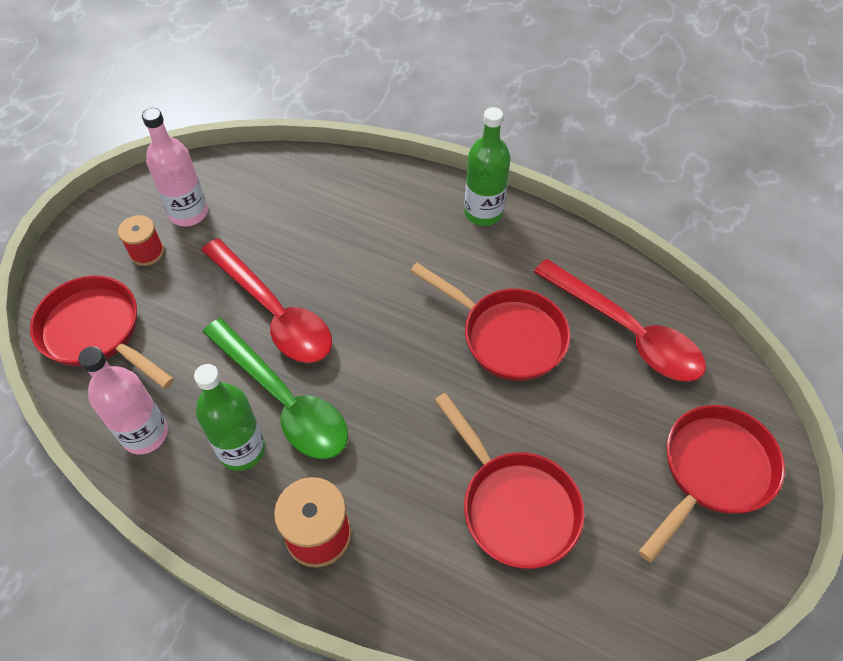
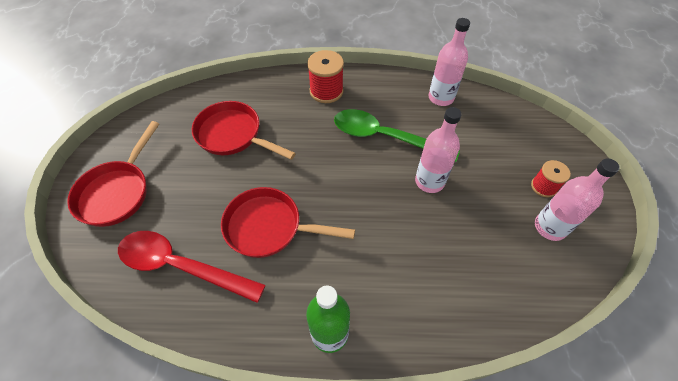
camera: 155 degrees right, 0 degrees up
(96, 332) = (517, 130): red pan -> none
(242, 450) = (388, 108): green bottle -> none
(274, 312) = (429, 181): red spoon -> pink bottle

